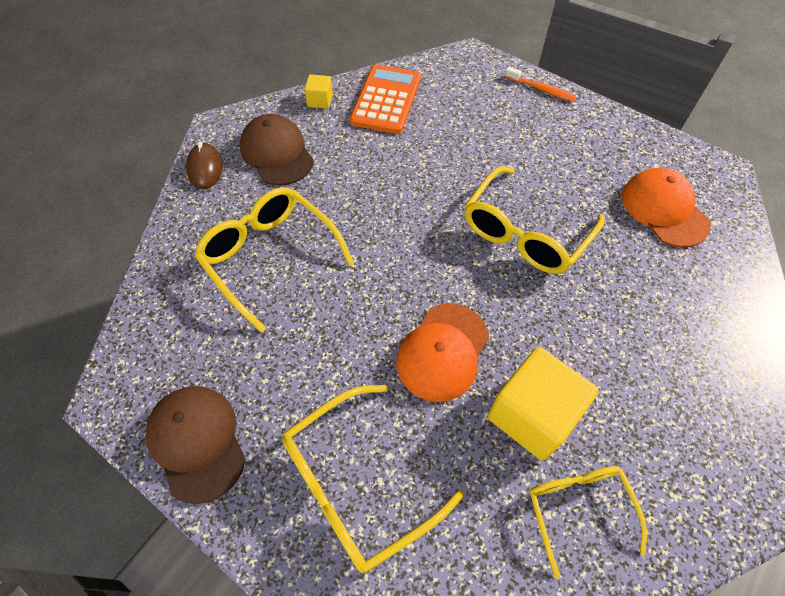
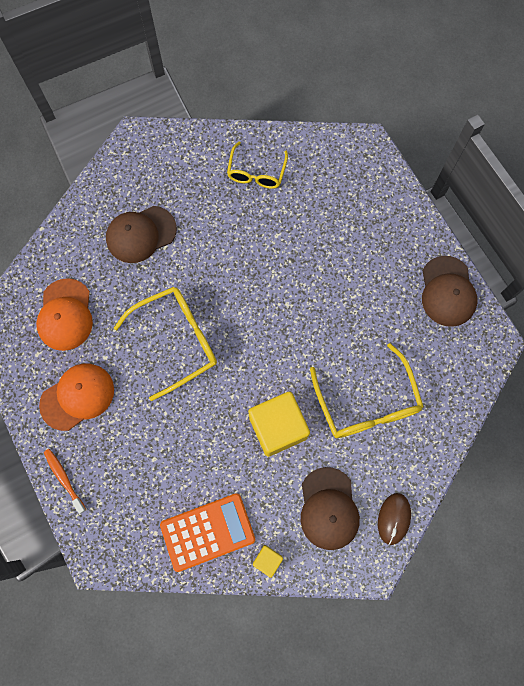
camera: 155 degrees left, 15 degrees up
(356, 484) = (365, 232): yellow glasses -> none
(386, 100) = (208, 532): orange calculator -> orange calculator turned 150 degrees counterclockwise
(443, 351) = (281, 282): orange cap -> orange cap (77, 397)
(532, 415) = (250, 224): yellow cube -> yellow cube (278, 427)
(663, 333) = (141, 234): none -> brown cap

